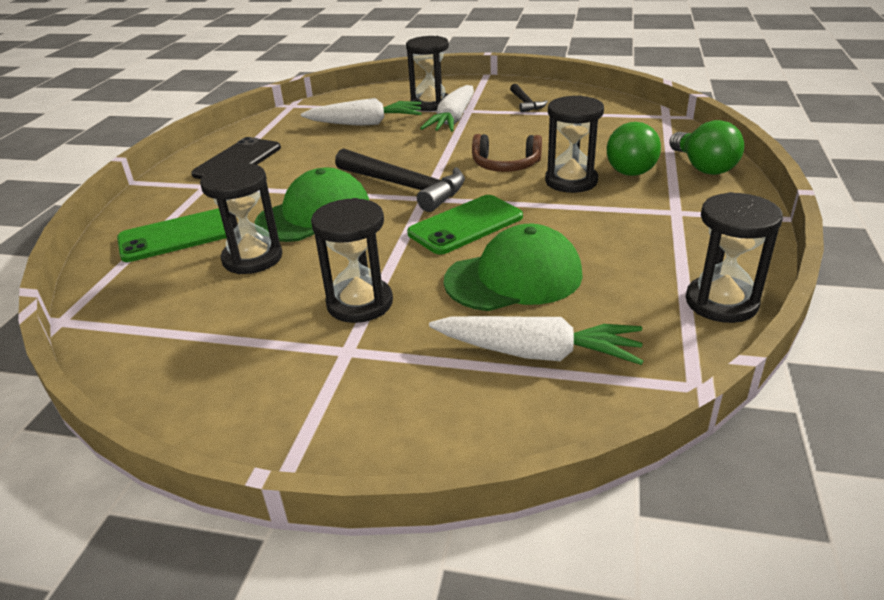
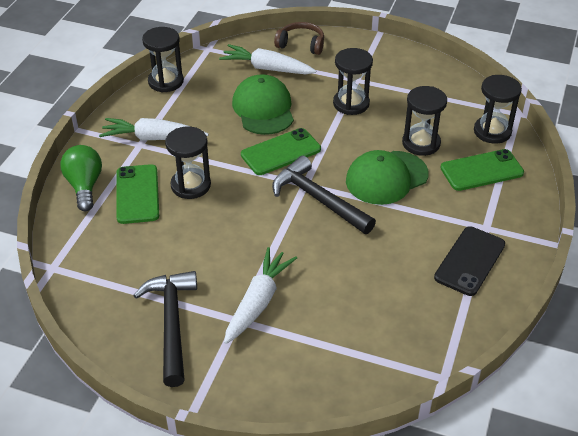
camera: 175 degrees left, 10 degrees up
(365, 123) = (351, 311): white carrot -> white carrot (153, 138)
(431, 104) = (276, 344): black hourglass -> black hourglass (492, 131)
(505, 165) = (232, 214): brown headphones -> brown headphones (301, 44)
(514, 277) = (263, 109): green cap -> green cap turned 90 degrees clockwise
(525, 103) = (171, 324): black hammer -> black hammer, size x1.93
(630, 168) = (137, 194): green light bulb -> green phone

